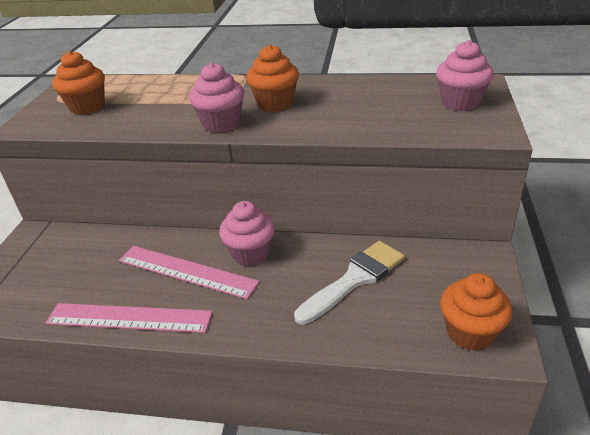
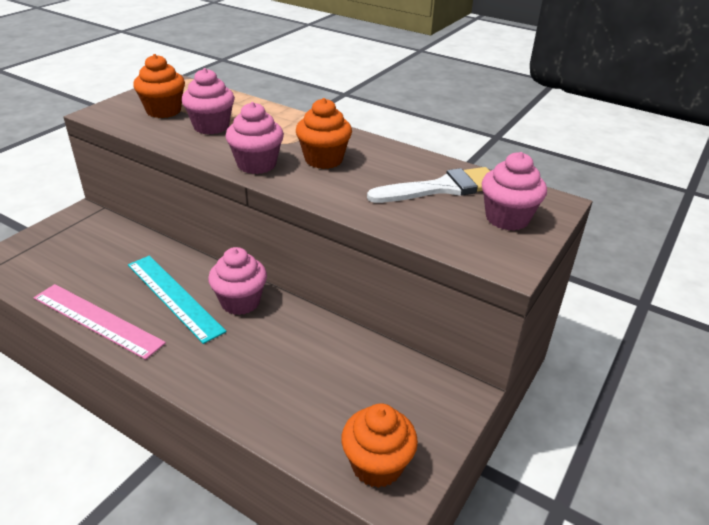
camera: 20 degrees right, 0 degrees up
(147, 107) = (211, 126): none -> pink cupcake
(186, 271) = (174, 297): pink ruler -> turquoise ruler
(355, 279) = (312, 365): white brush -> white brush (442, 188)

